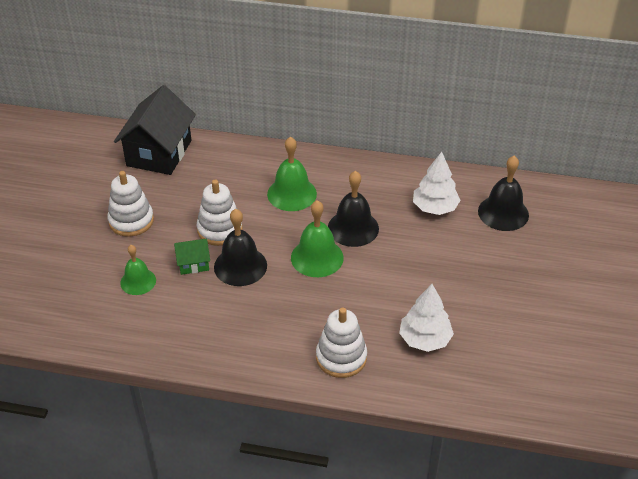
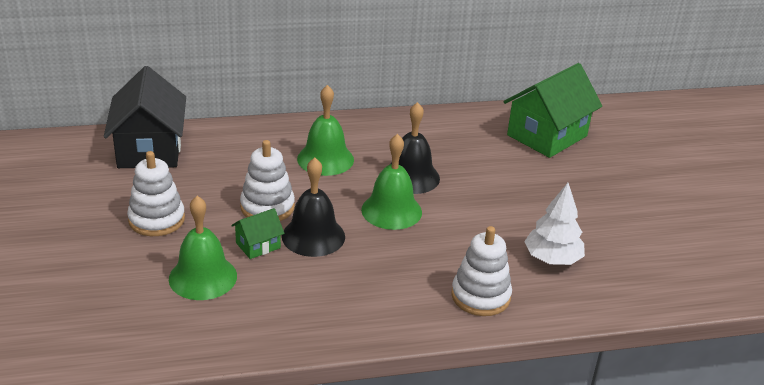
camera: 25 degrees left, 10 degrees down
(138, 281) = (203, 277): green bell -> green bell, size x1.52
(435, 208) = (479, 143): white tree -> none
(503, 213) = (547, 135): black bell -> green house

